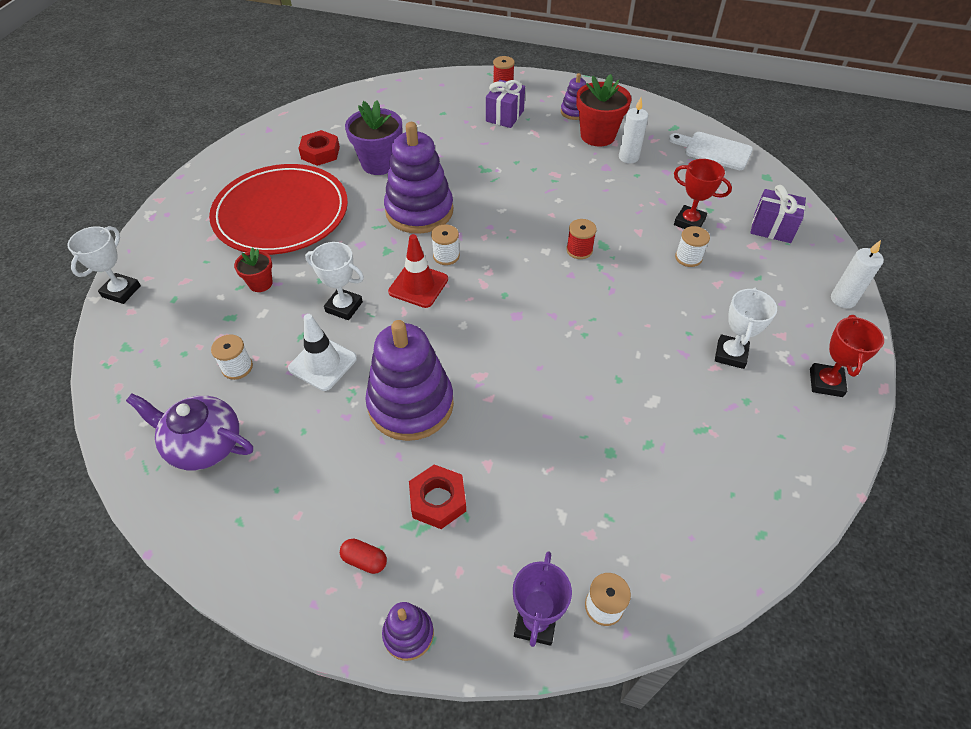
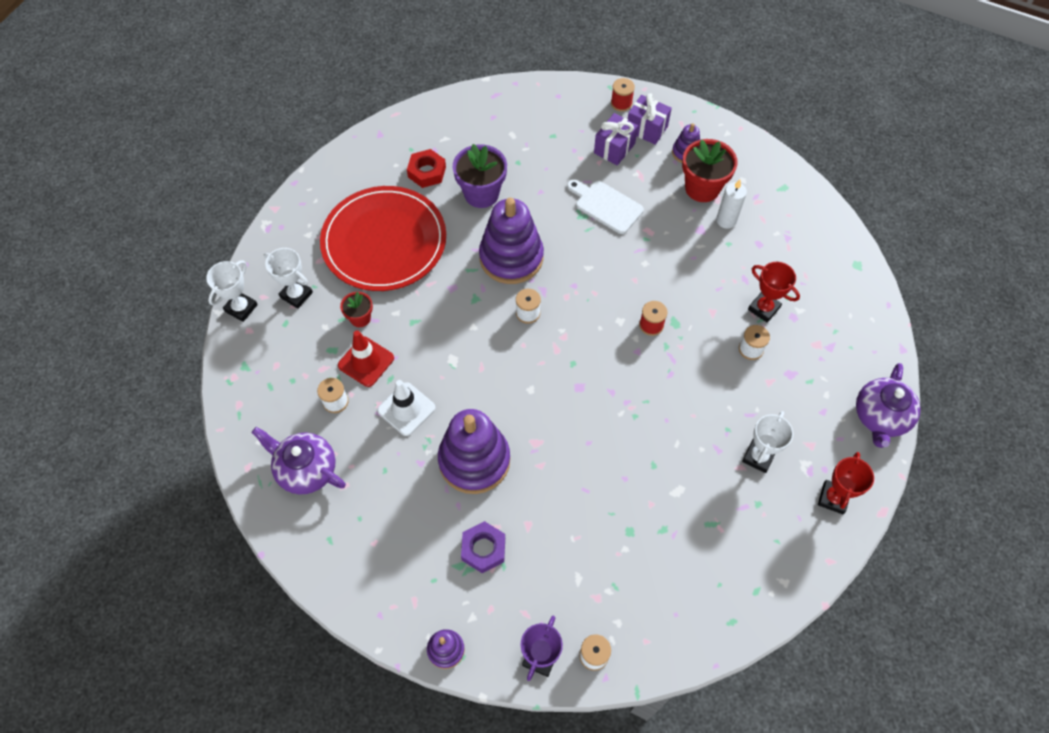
camera: 10 degrees right, 10 degrees up
(344, 307) = (430, 354): white trophy -> white trophy (296, 295)
(364, 560) = (421, 588): red capsule -> none
(418, 285) = (498, 342): red traffic cone -> red traffic cone (366, 362)
(438, 500) = (483, 549): red nut -> purple nut
(714, 150) = (815, 224): white cutting board -> white cutting board (606, 206)
(772, 228) = (841, 327): purple gift -> purple gift (646, 129)
(843, 299) = (880, 417): white candle -> purple teapot

